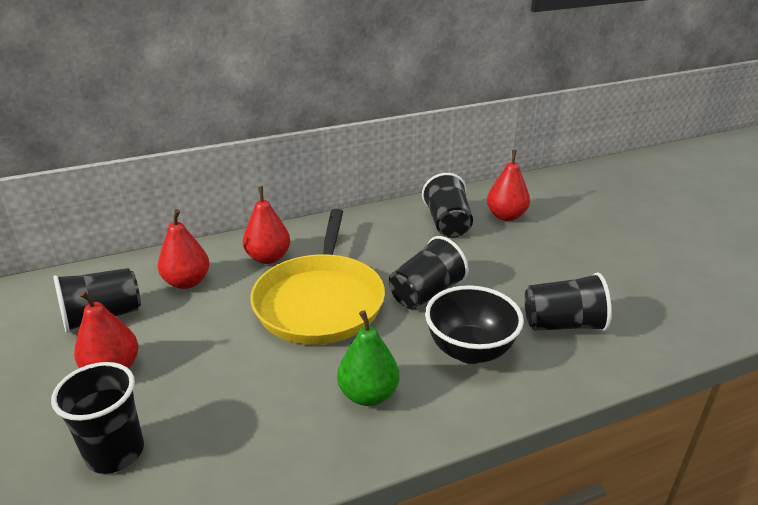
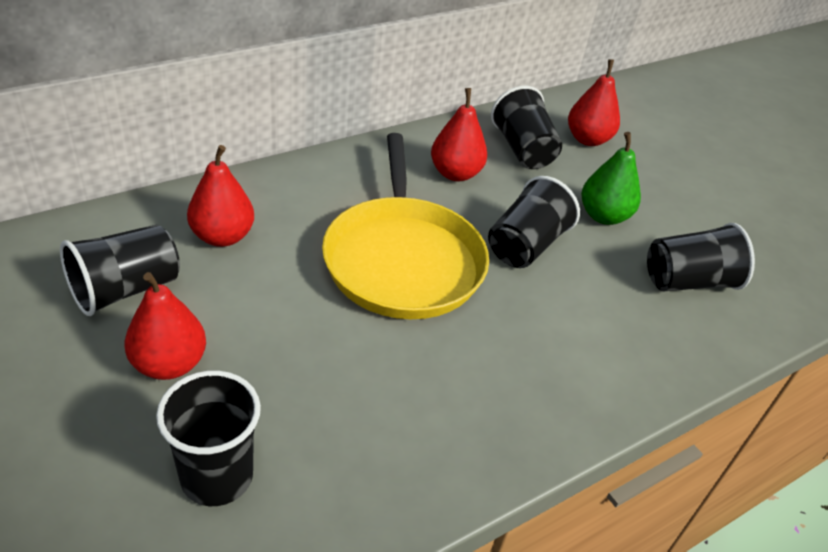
camera: 15 degrees left, 10 degrees up
(268, 258) = (317, 200): red pear -> red pear (455, 173)
(368, 394) = (499, 381): green pear -> green pear (603, 216)
(470, 350) = (597, 318): black bowl -> none

